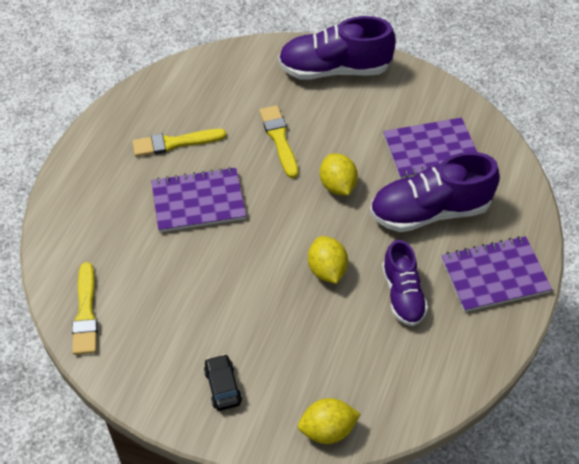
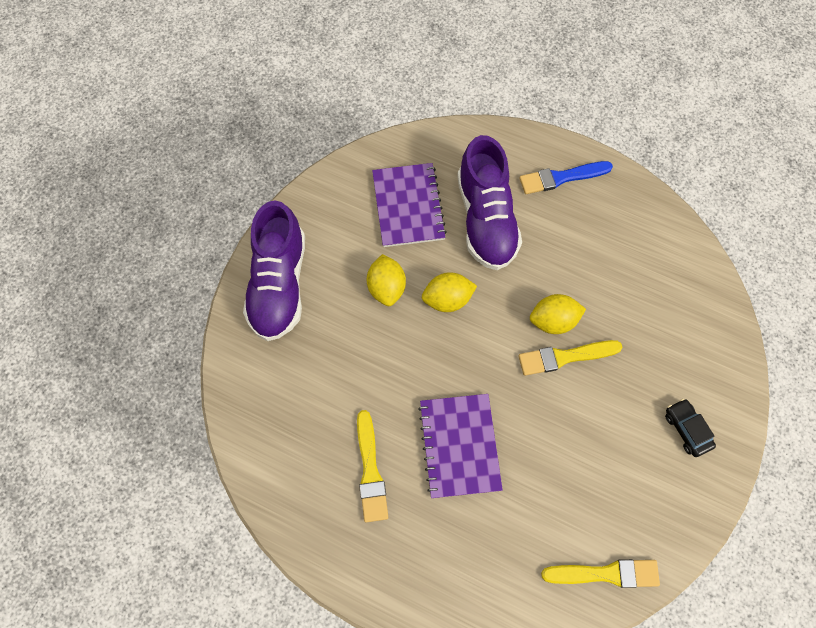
camera: 85 degrees left, 15 degrees up
(223, 386) = (686, 429): black car -> black car turned 75 degrees clockwise
(279, 139) = (376, 353): yellow brush -> yellow brush (565, 357)
(327, 430) = (725, 338): yellow lemon -> yellow lemon (386, 288)
(402, 294) = (582, 257): purple shoe -> none
(494, 275) = (561, 178): purple notebook -> blue brush

